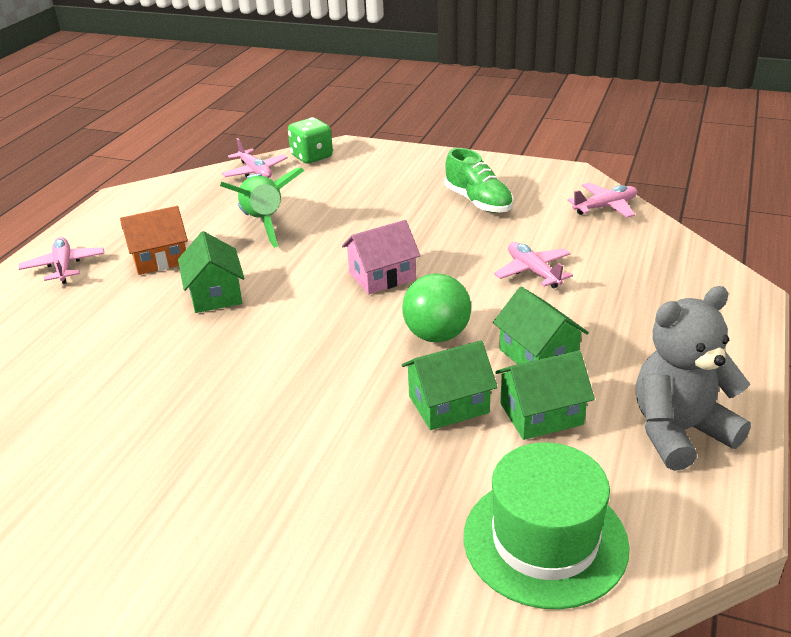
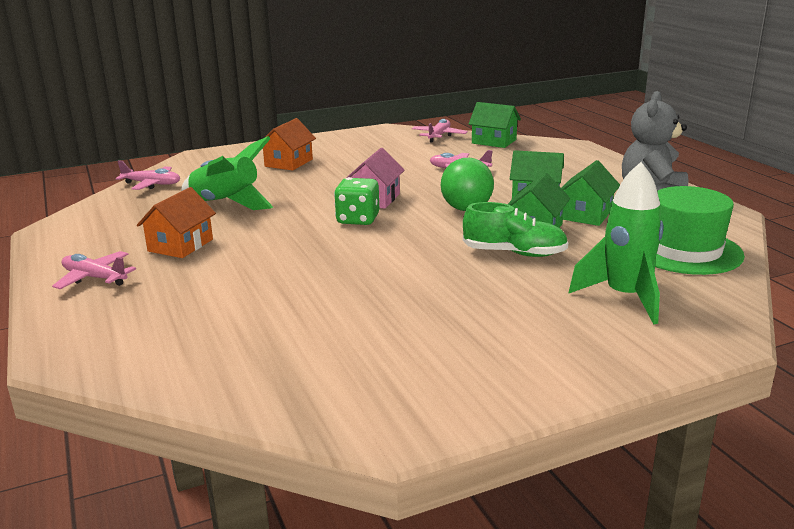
camera: 45 degrees left, 10 degrees down
(215, 294) = (274, 244): green house -> green house (494, 141)
(312, 157) = (184, 166): green dice -> green dice (358, 220)
(353, 558) = (624, 297): none -> green rocket
(395, 188) = (289, 163): none -> orange house
(478, 202) = (359, 154): green shoe -> green shoe (514, 253)

